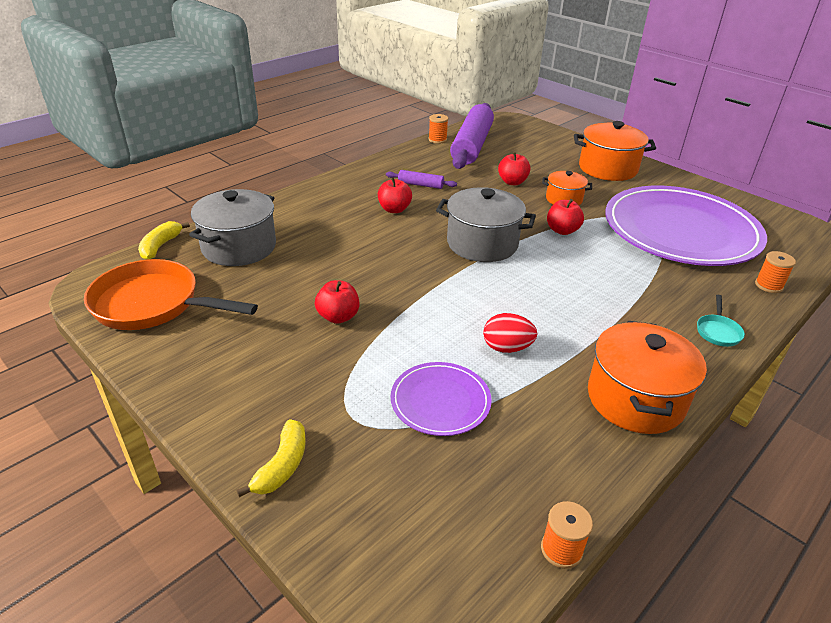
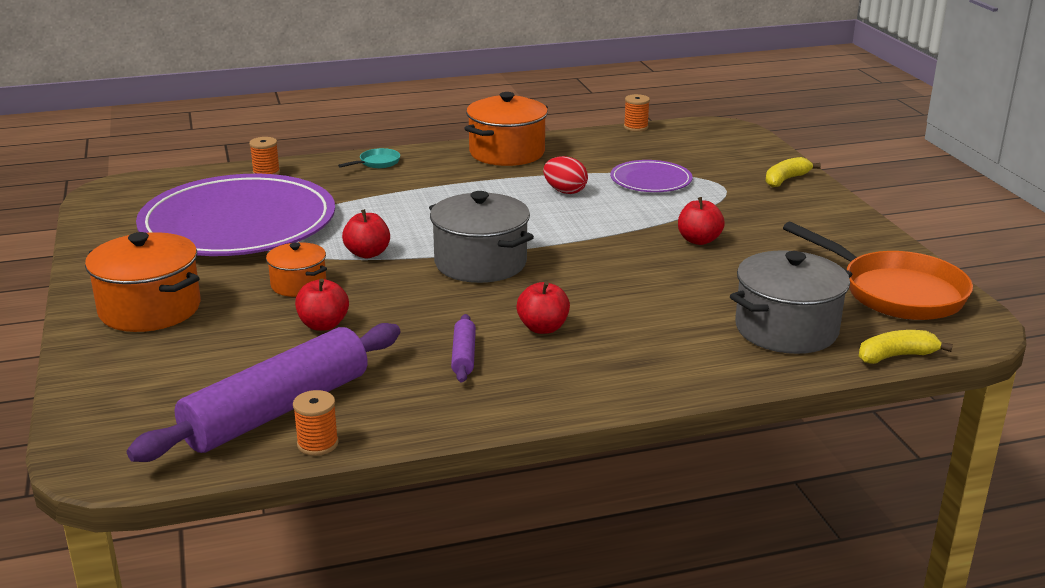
camera: 150 degrees left, 10 degrees down
(160, 246) = (896, 356): yellow banana -> yellow banana turned 150 degrees counterclockwise
(420, 185) = (463, 356): purple rolling pin -> purple rolling pin turned 45 degrees clockwise

